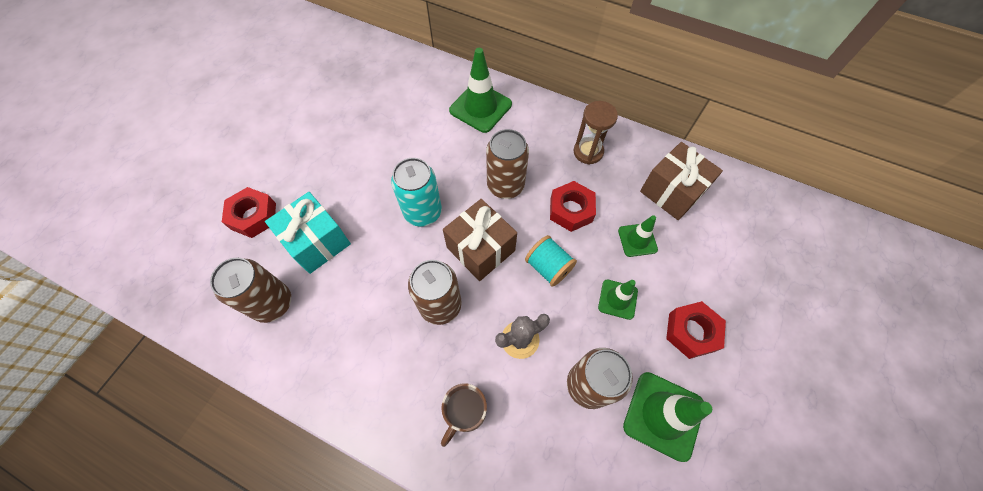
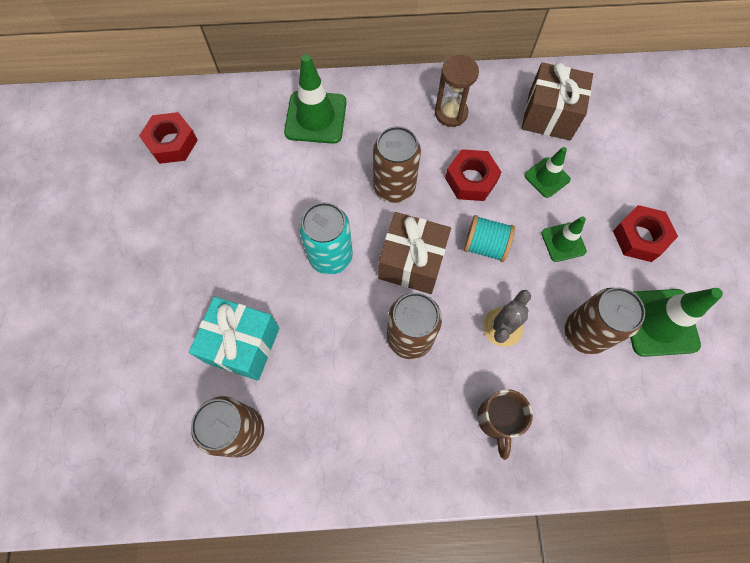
camera: 30 degrees left, 5 degrees up
(253, 216) = (152, 356): red nut -> red nut (172, 143)

